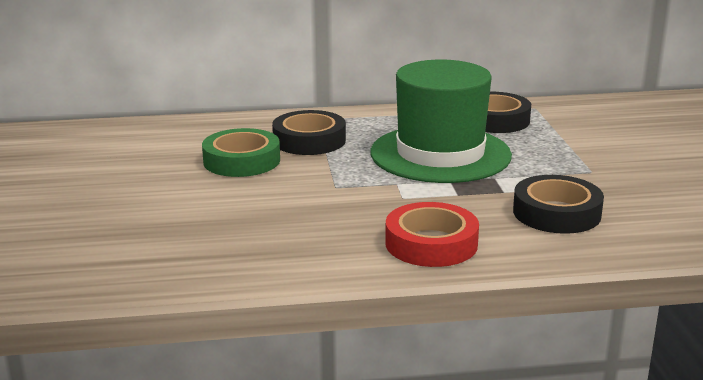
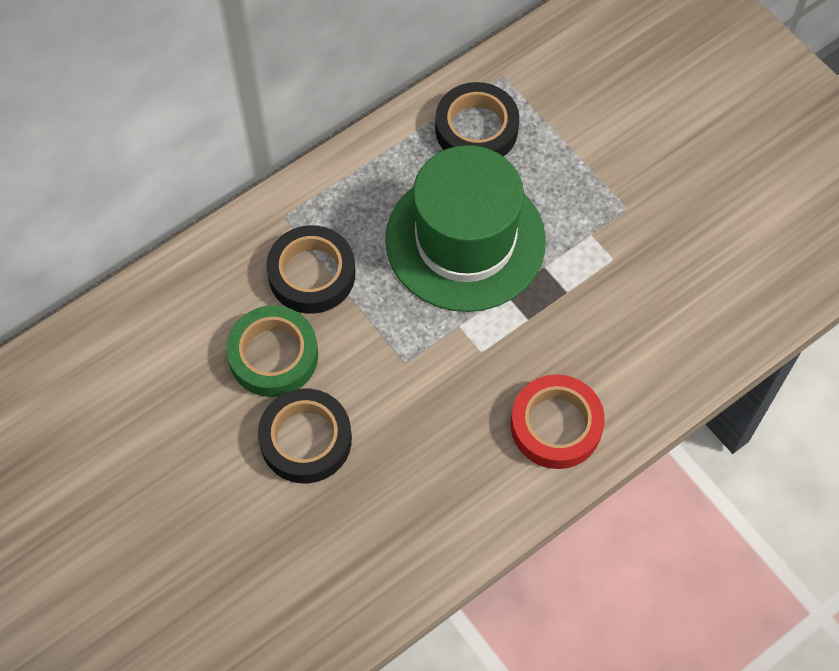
camera: 30 degrees left, 40 degrees up
(556, 213) = (634, 312): black tape -> black tape (306, 440)

